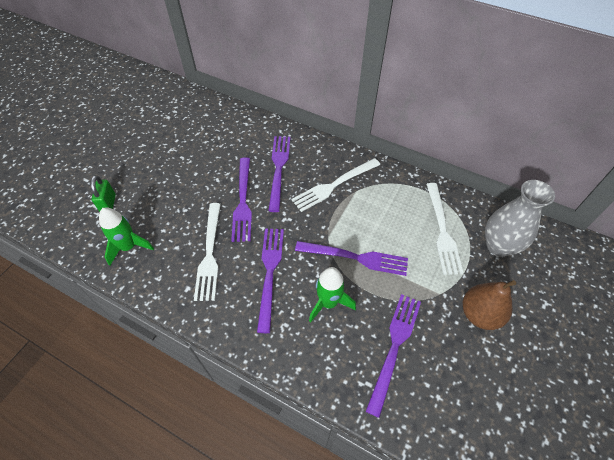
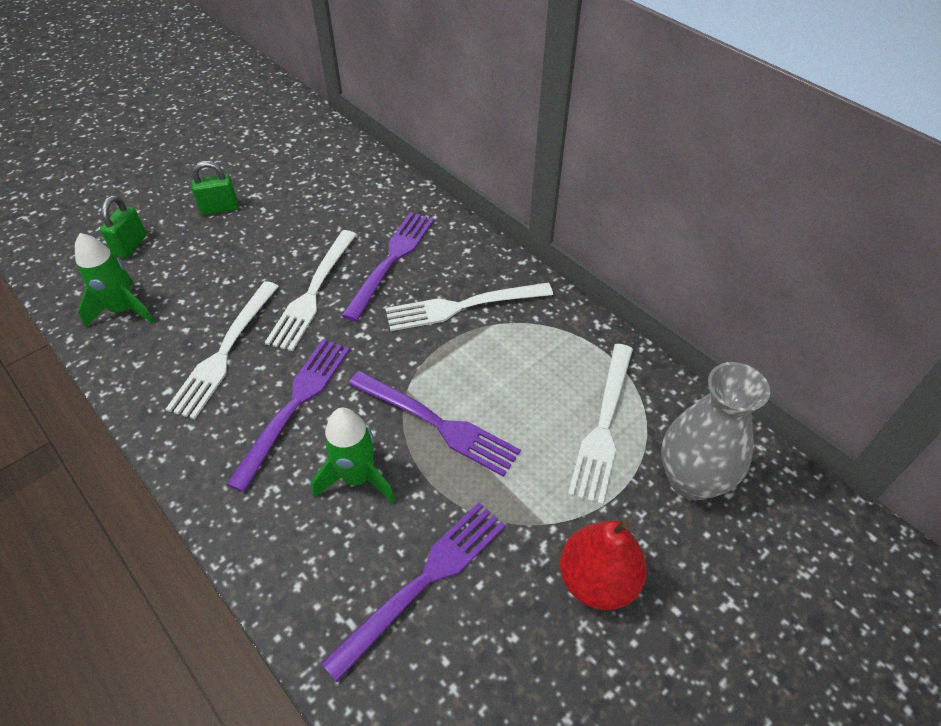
camera: 20 degrees right, 5 degrees down
(154, 164) = (220, 208): none -> green padlock
(243, 202) = (312, 293): purple fork -> white fork
(480, 314) = (597, 580): brown pear -> red pear

